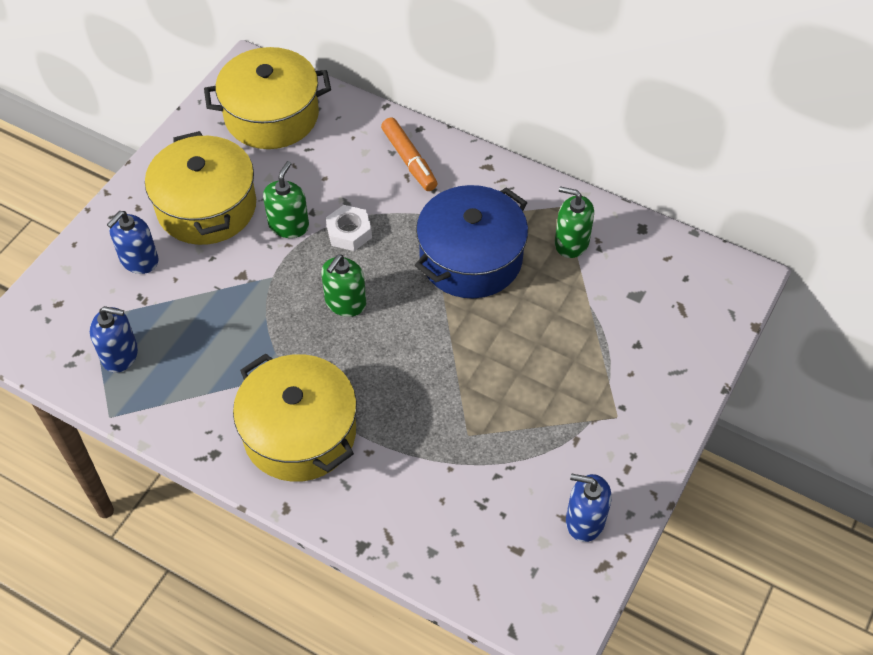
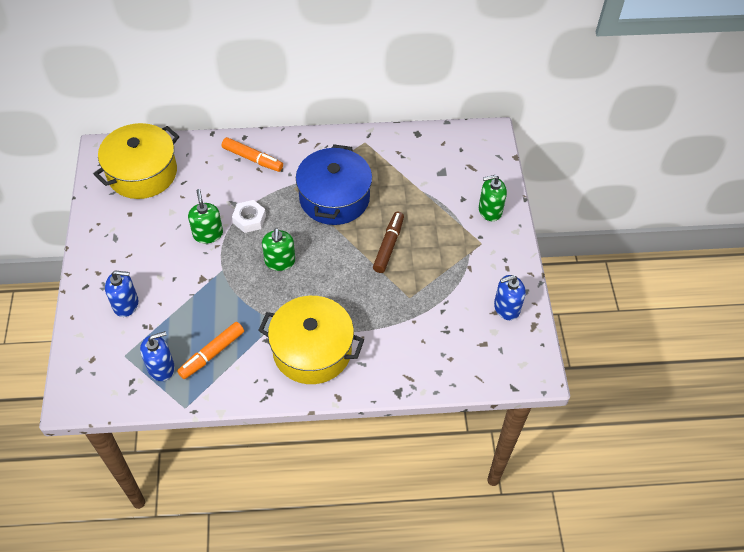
camera: 35 degrees left, 0 degrees up
(139, 260) = (126, 304): blue soap dispenser -> blue soap dispenser turned 90 degrees counterclockwise
(185, 370) = (212, 353): none -> orange marker
(206, 207) = (145, 249): yellow pot -> none
(492, 354) = (388, 245): none -> brown marker
(571, 243) = (384, 160): green soap dispenser -> green soap dispenser (490, 210)

